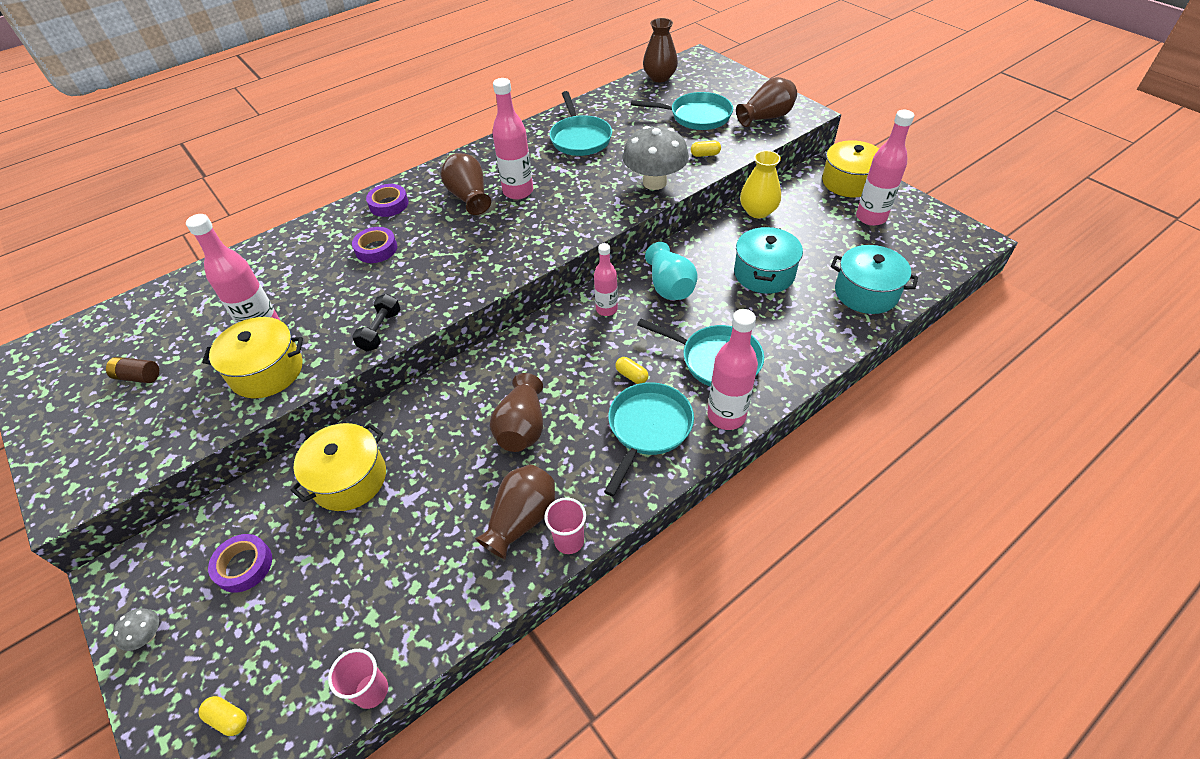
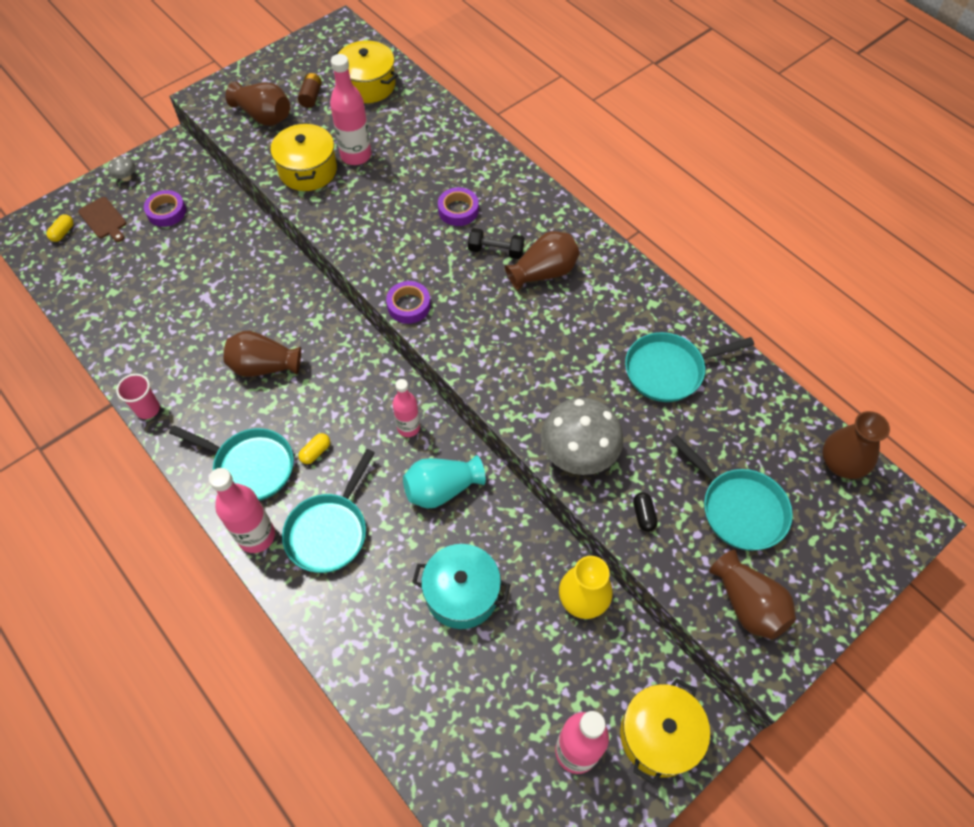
camera: 85 degrees right, 10 degrees up
(224, 656) = (103, 219): none -> brown cutting board
(349, 479) = (229, 255): yellow pot -> yellow pot (368, 85)
(371, 691) = (61, 302): pink cup -> none
(380, 331) = (347, 234): black dumbbell -> black dumbbell (496, 250)
(389, 204) = (529, 207): purple tape -> purple tape (409, 305)
(518, 191) = (555, 316): pink bottle -> none
(522, 519) = (173, 375): brown vase -> brown vase (264, 116)
(696, 116) = (738, 508): turquoise pan -> turquoise pan turned 45 degrees counterclockwise
(705, 154) = (643, 515): yellow capsule -> black capsule
(866, 293) = (425, 712): turquoise pot -> none

